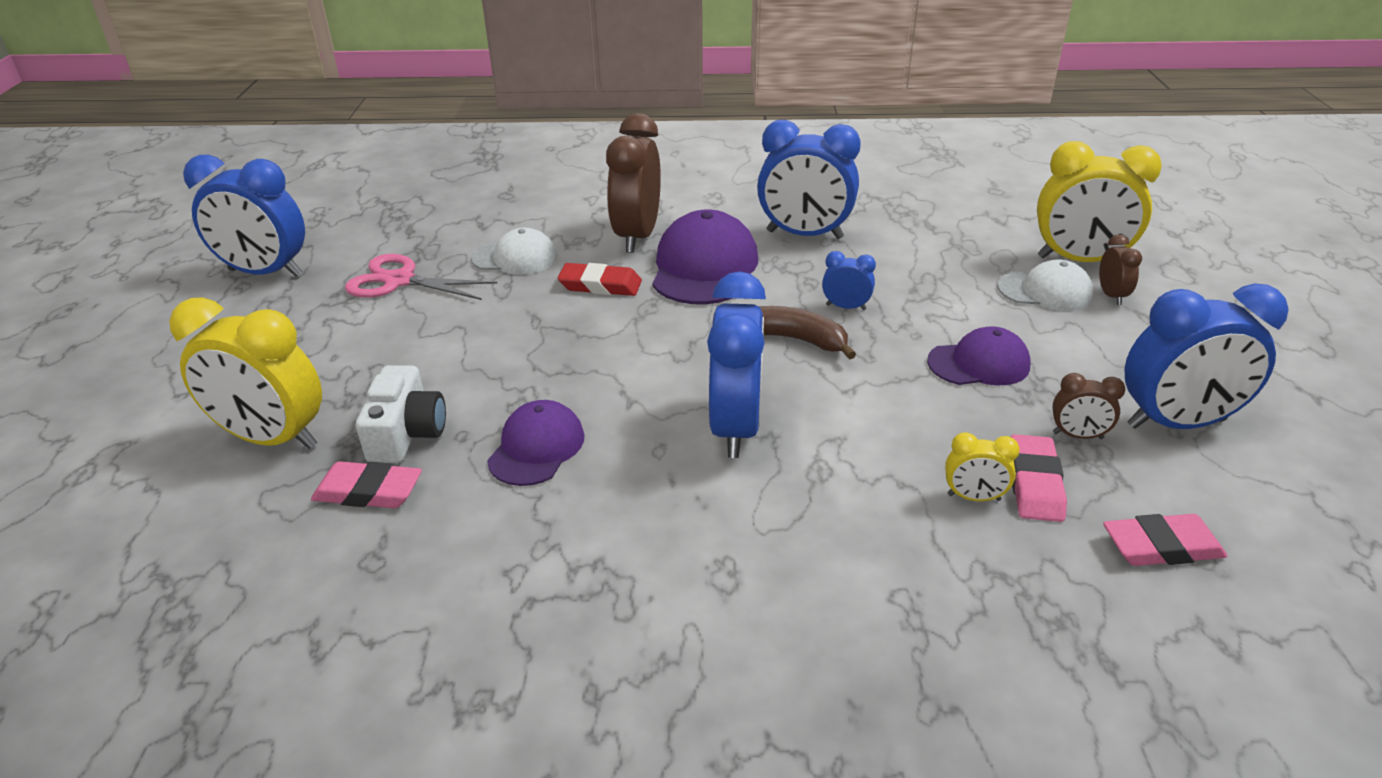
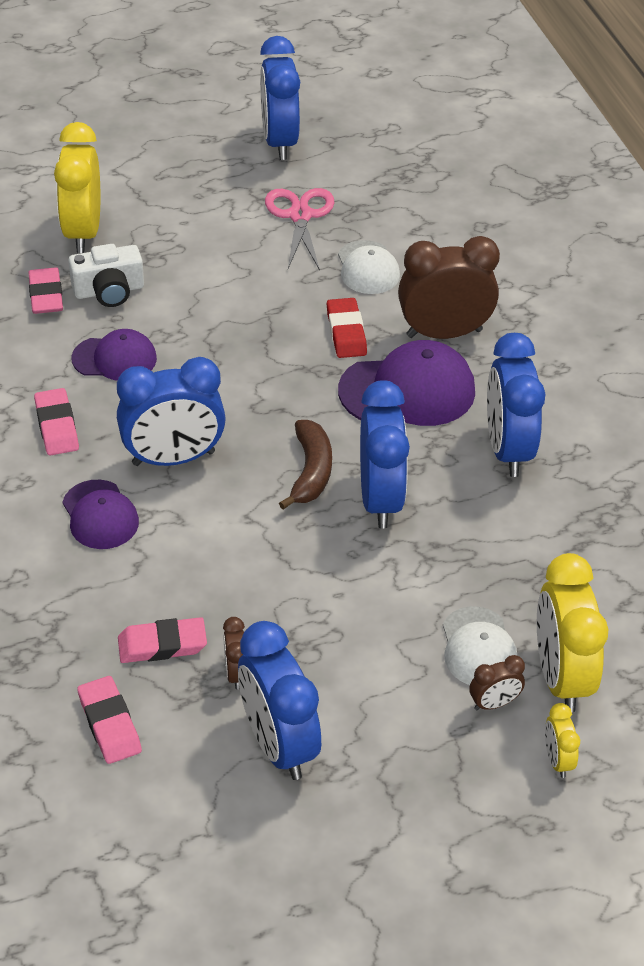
camera: 70 degrees right, 10 degrees up
(632, 518) = (57, 426): none -> pink eraser
(846, 307) = (380, 499): blue clock -> blue clock, size x2.15
(973, 497) = (134, 608): yellow clock -> yellow clock (557, 760)
(979, 363) = (322, 601): purple cap -> purple cap (100, 515)

